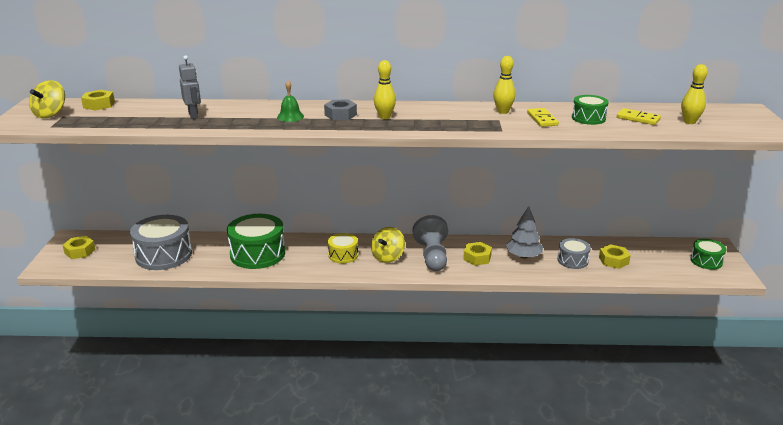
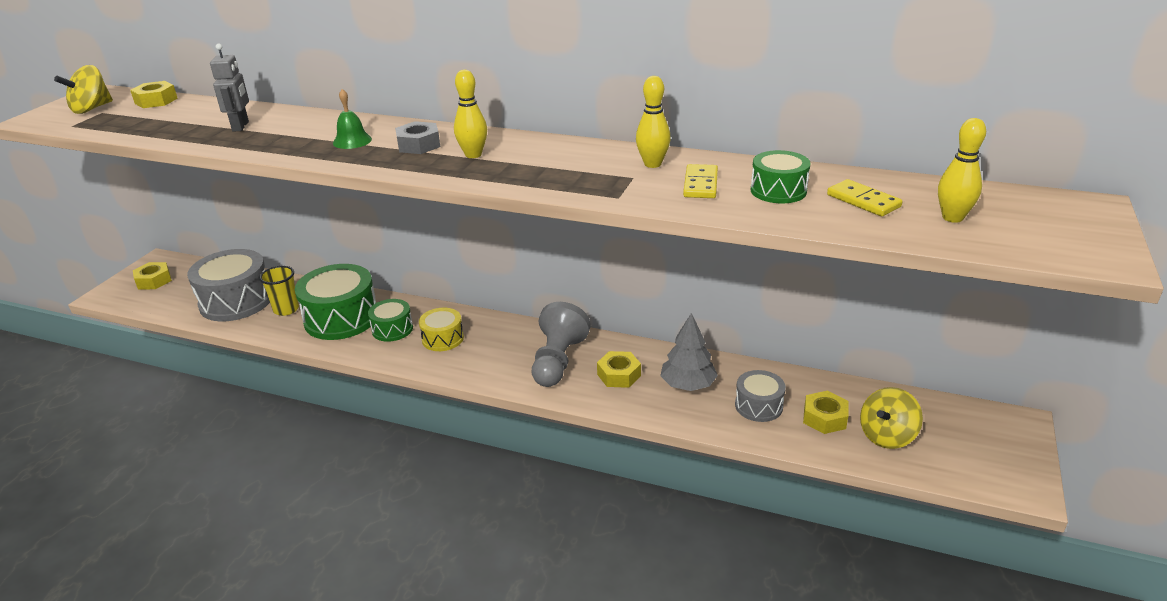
camera: 20 degrees right, 5 degrees up
(209, 254) = (286, 309): none -> yellow cup
(388, 257) = (498, 352): yellow spinning top -> yellow spinning top (887, 436)
(706, 261) = (984, 448): green drum -> green drum (392, 329)

